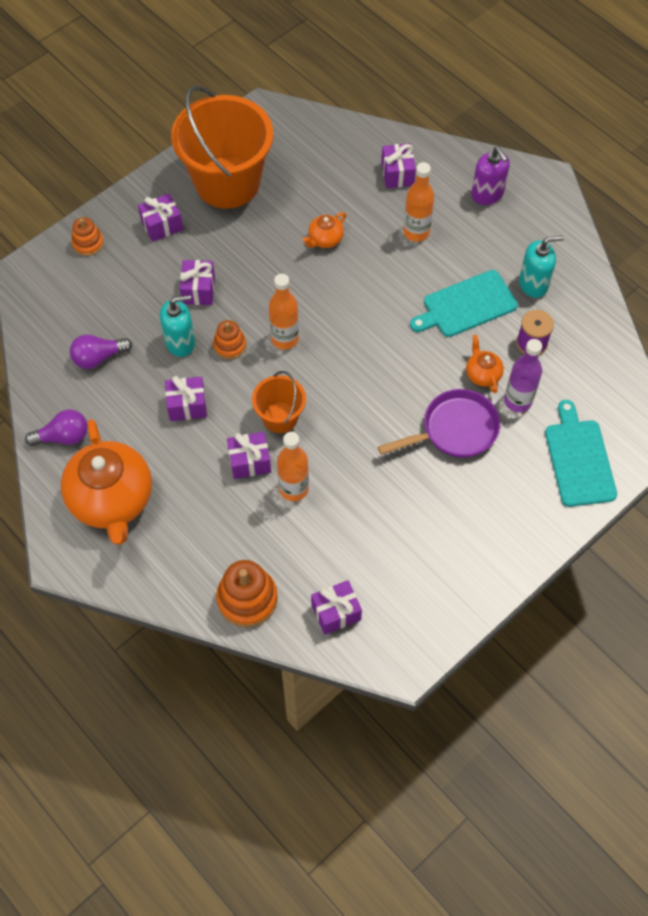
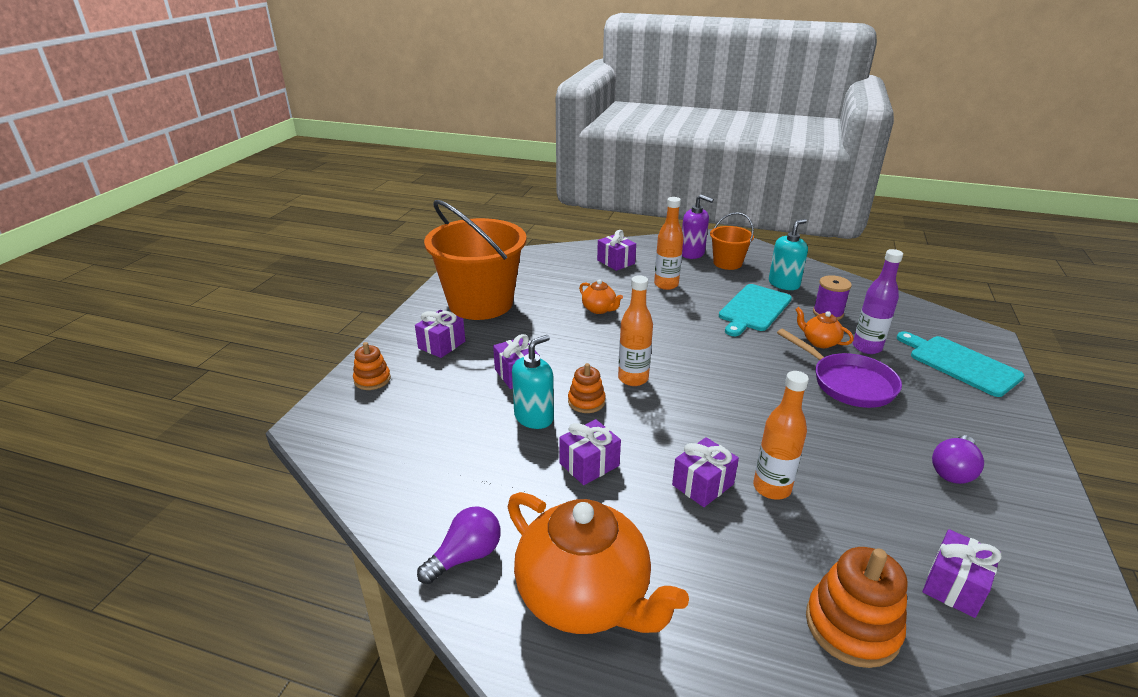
camera: 30 degrees left, 30 degrees down
(98, 357) = (453, 463): purple light bulb -> purple light bulb (953, 470)
(280, 417) = (692, 436): orange bucket -> orange bucket (727, 263)
(325, 239) = (599, 309): orange teapot -> orange teapot turned 60 degrees counterclockwise
(455, 430) = (848, 383): purple pan -> purple pan turned 105 degrees clockwise

